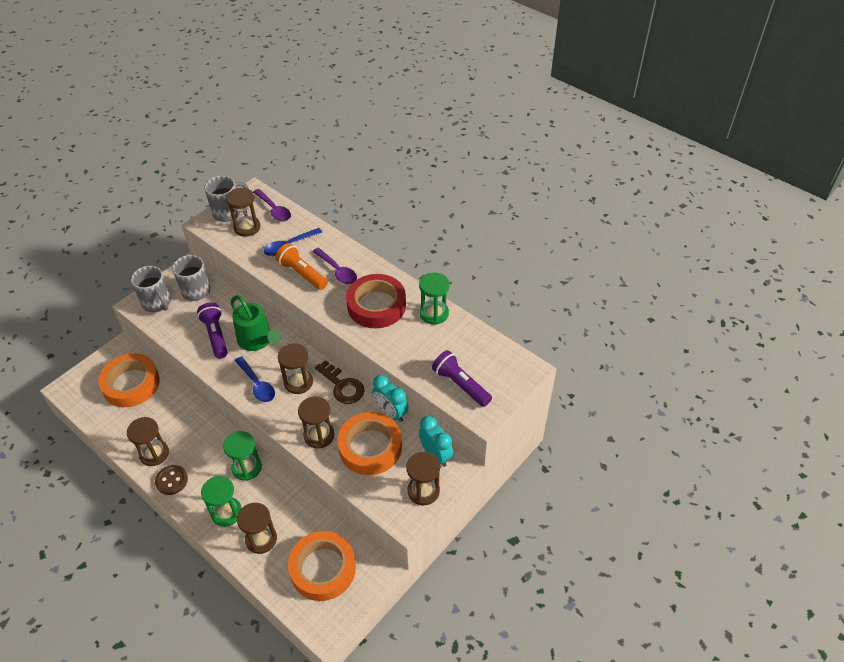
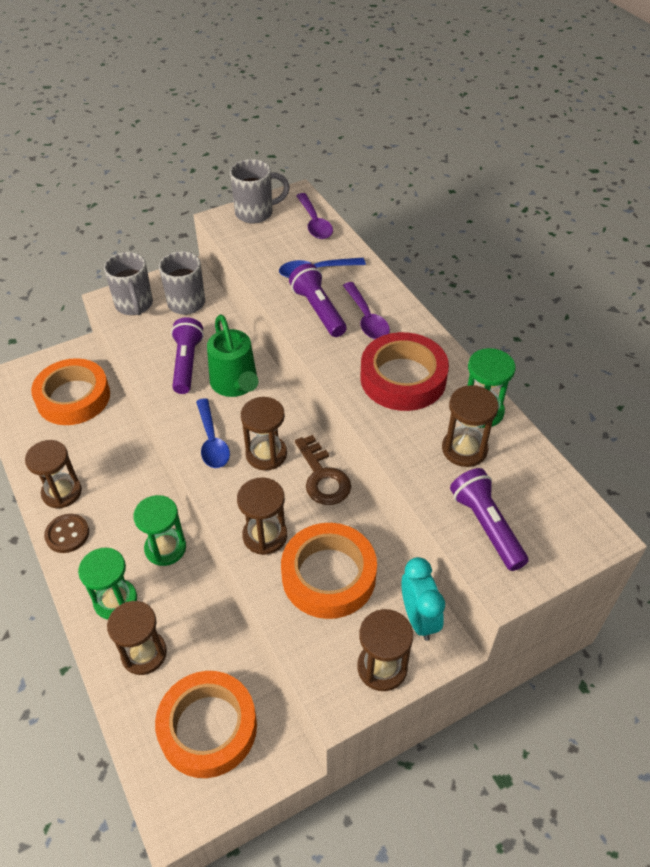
camera: 20 degrees right, 0 degrees up
(247, 227) = (271, 236): brown hourglass -> brown hourglass (464, 449)
(302, 274) = (318, 310): orange flashlight -> purple flashlight
(391, 413) = (376, 535): turquoise clock -> none

